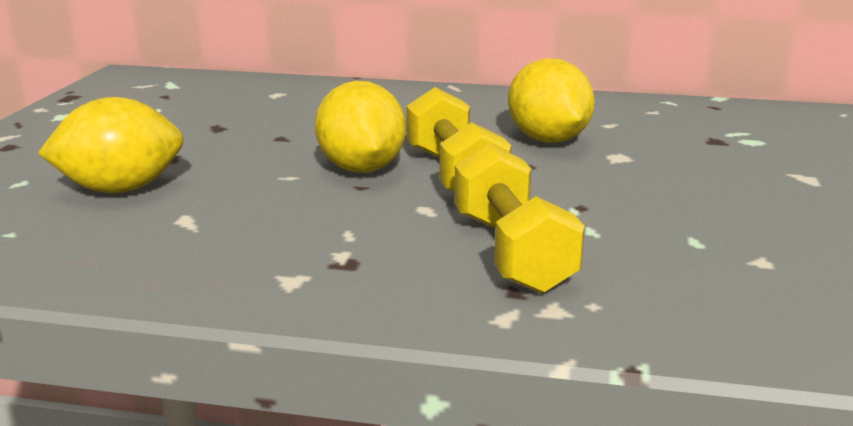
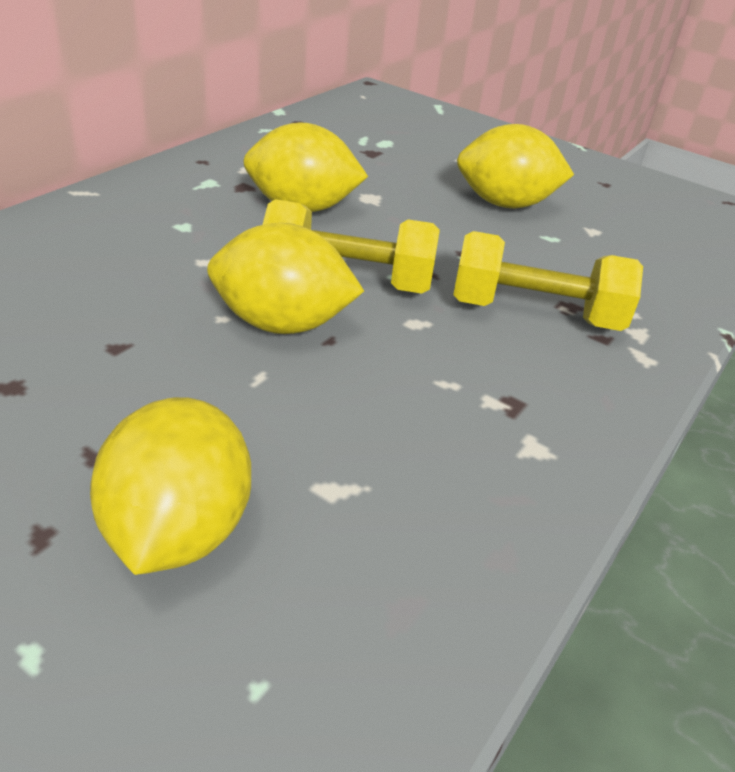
camera: 70 degrees left, 15 degrees up
(728, 209) = (505, 204): none -> yellow lemon

